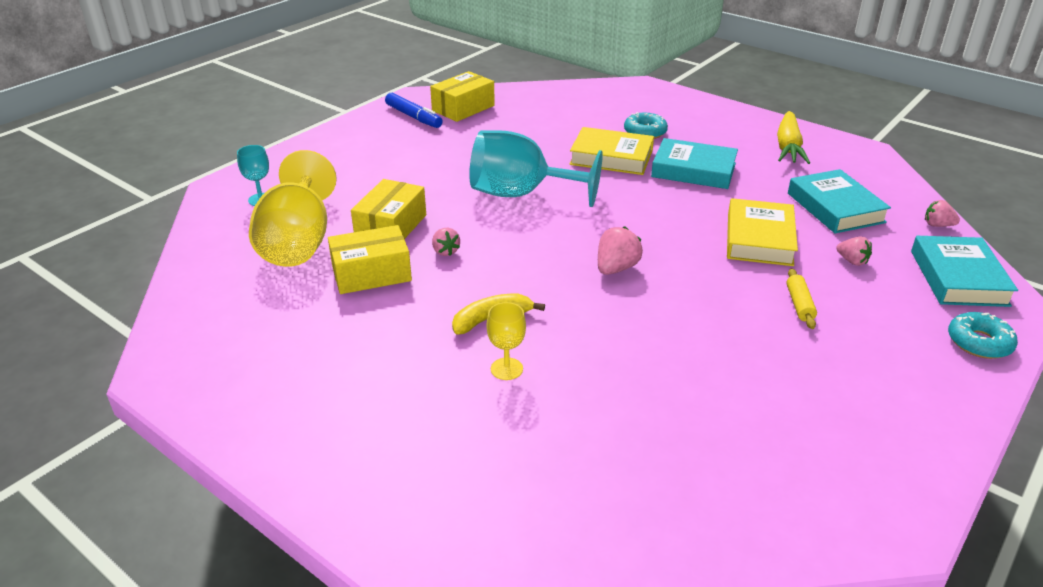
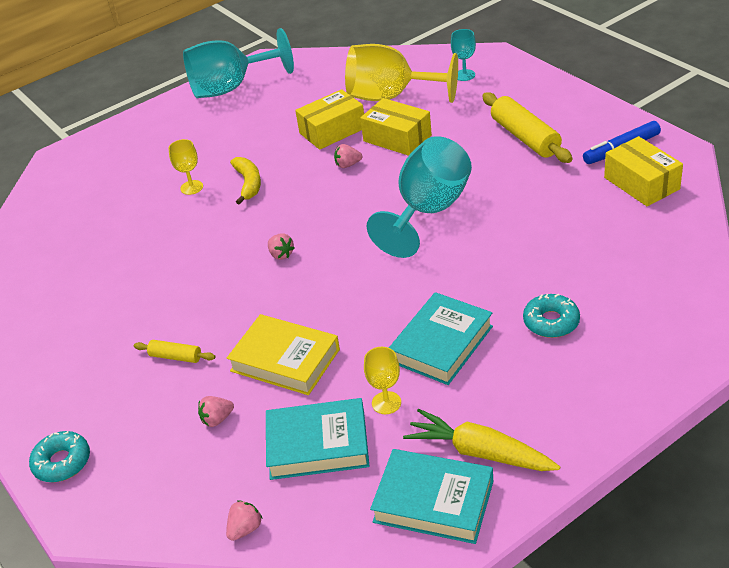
camera: 110 degrees right, 5 degrees up
(235, 393) = (231, 87): none -> turquoise goblet
(371, 274) = (332, 130): yellow box -> yellow box turned 60 degrees clockwise
(393, 158) = (525, 137): none -> yellow rolling pin
(611, 157) = (490, 283): yellow book -> none
(616, 268) = (281, 254): pink strawberry -> pink strawberry, size x0.65
(771, 185) = (386, 403): none -> yellow goblet
(958, 278) = (150, 496): turquoise book -> turquoise book (433, 501)

